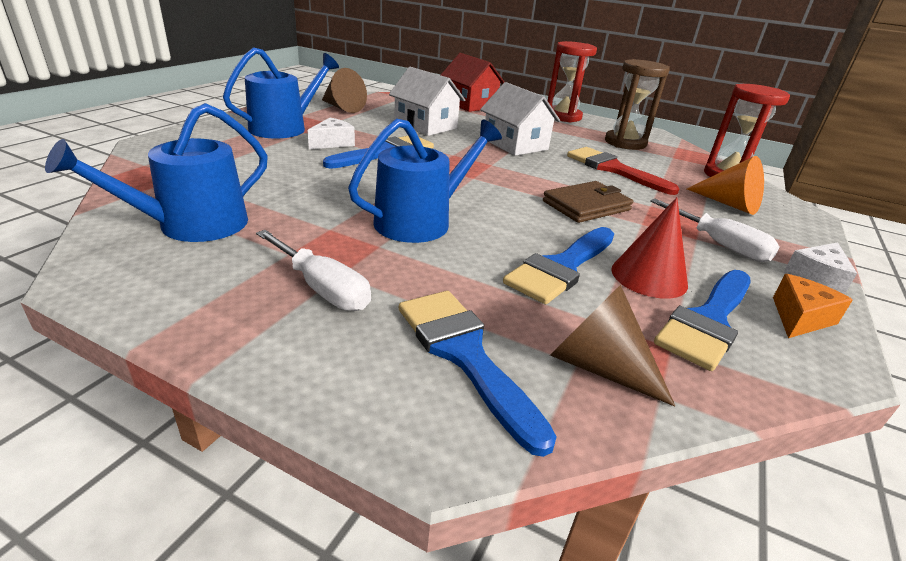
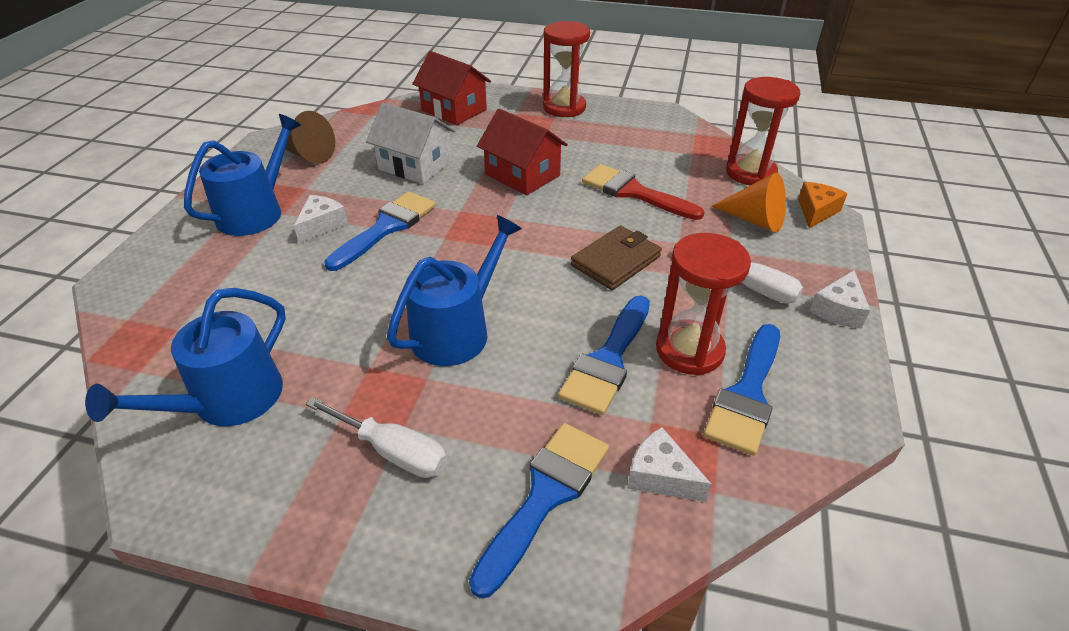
camera: 10 degrees left, 10 degrees up
(464, 354) = (545, 495): blue brush -> blue brush turned 75 degrees clockwise
(515, 144) = (522, 175): white house -> red house
(598, 366) = (660, 476): brown cone -> white cheese
(625, 143) = (639, 141): brown hourglass -> none
(649, 276) = (689, 350): red cone -> red hourglass
(799, 317) = (824, 367): orange cheese -> orange cheese (816, 211)

